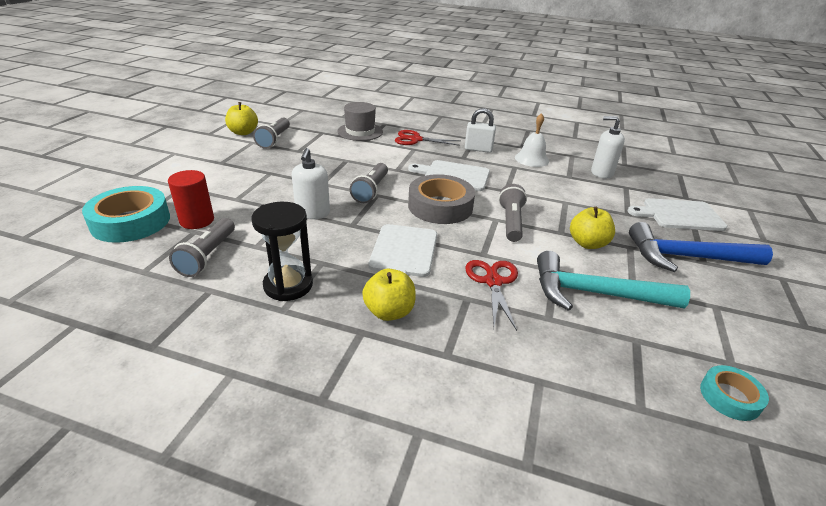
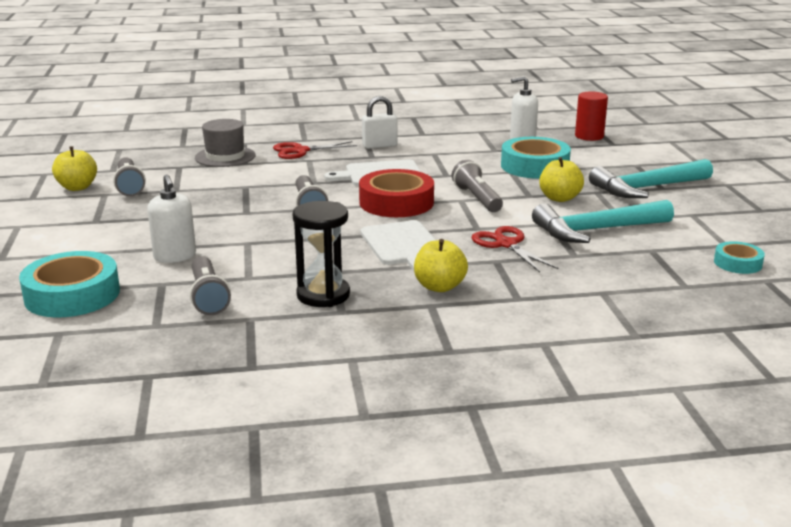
camera: 25 degrees left, 10 degrees down
(197, 220) = (150, 275): red cylinder -> red cylinder (589, 136)
(312, 213) = (271, 238): white soap dispenser -> white soap dispenser (175, 256)
(440, 206) = (396, 202): grey tape -> red tape
(531, 159) = (444, 143): white bell -> none
(591, 202) = (534, 166): none -> turquoise tape
(679, 215) = (618, 159): white cutting board -> none
(686, 257) = (646, 188): blue hammer -> turquoise hammer

